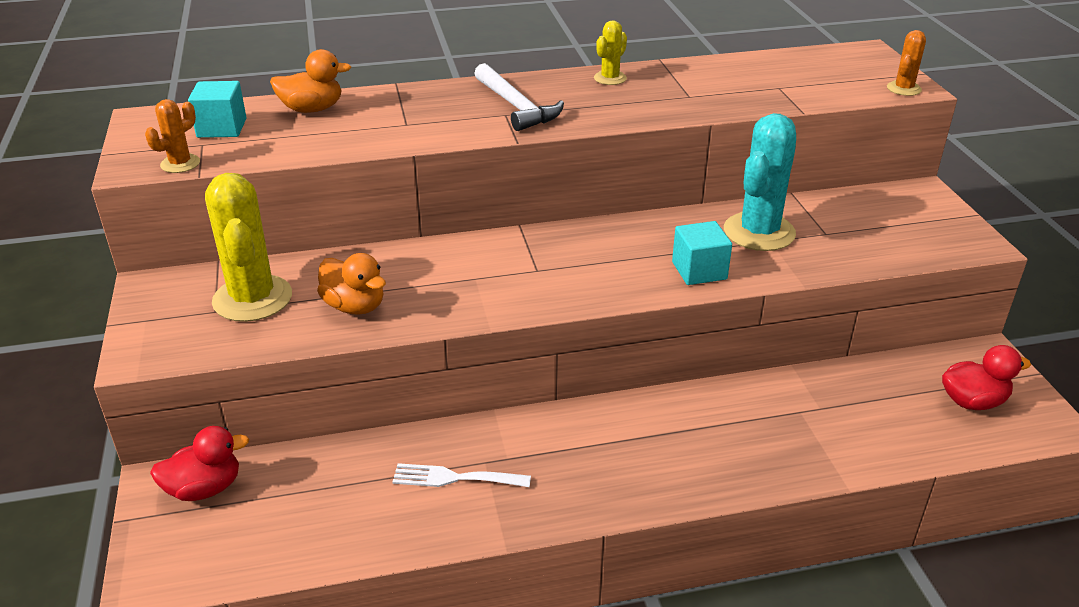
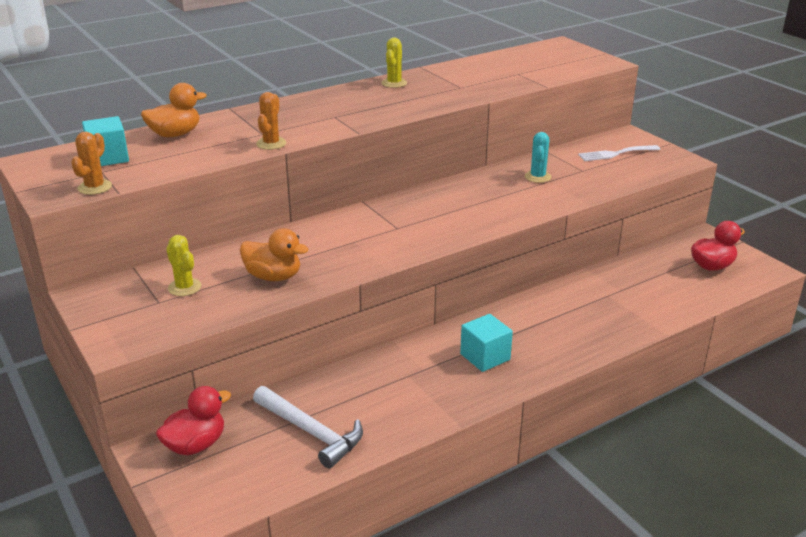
camera: 20 degrees left, 5 degrees down
(252, 298) = (184, 287): yellow cactus -> yellow cactus, size x0.50
(454, 478) = (392, 391): white fork -> white fork (615, 154)
(516, 106) = (339, 110): white hammer -> white hammer (311, 432)
(699, 270) = (513, 207): turquoise cube -> turquoise cube (485, 357)
(759, 232) = (538, 177): turquoise cactus -> turquoise cactus, size x0.50
(903, 89) = (601, 63): orange cactus -> orange cactus (271, 143)

